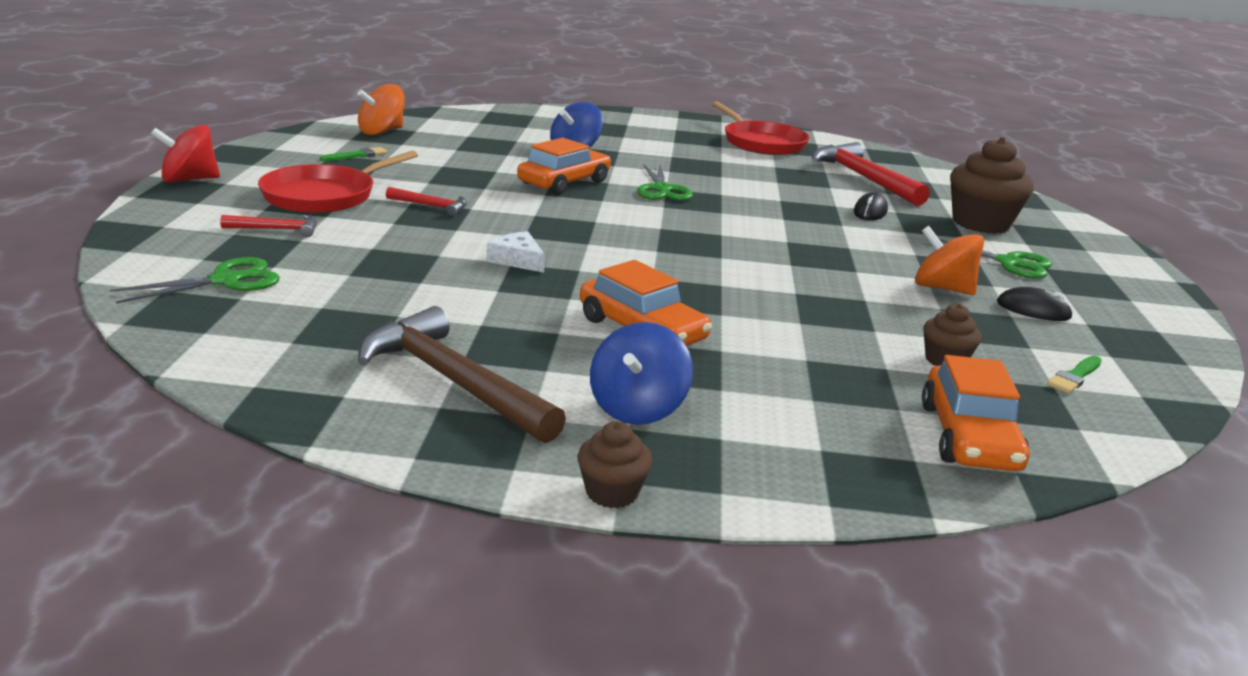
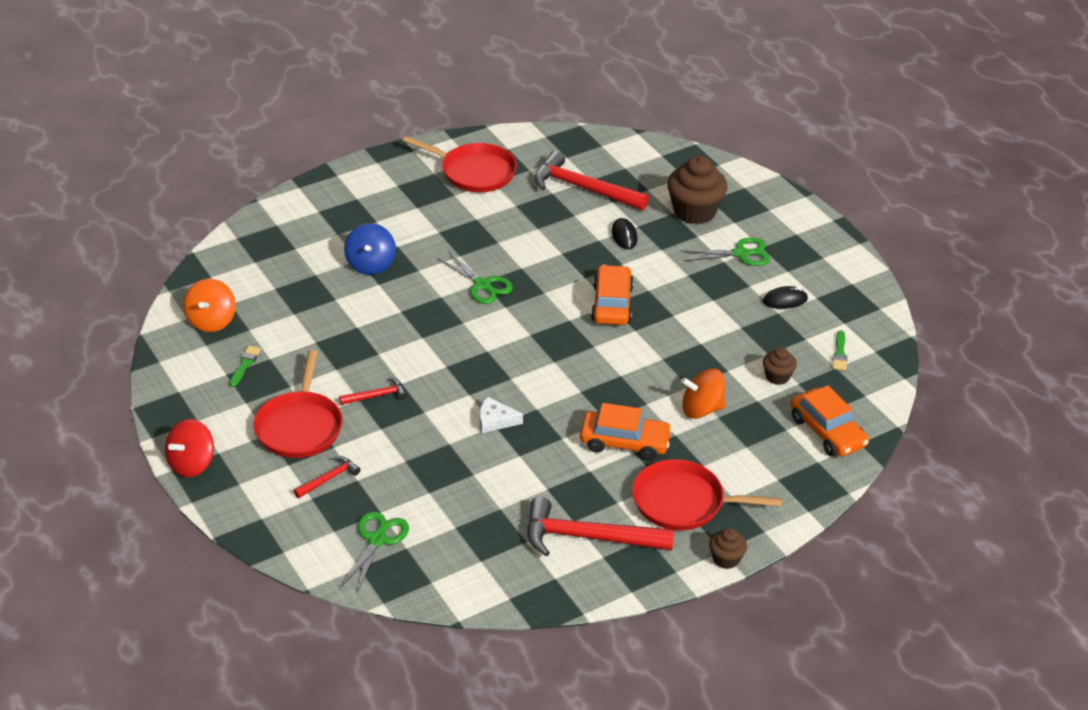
camera: 35 degrees left, 15 degrees up
(453, 381) = (588, 537): brown hammer -> red hammer
(564, 182) = (416, 315): orange car -> orange car (611, 304)
(637, 408) = (683, 502): blue spinning top -> red pan
(942, 288) = (728, 306): orange spinning top -> orange spinning top (701, 409)

